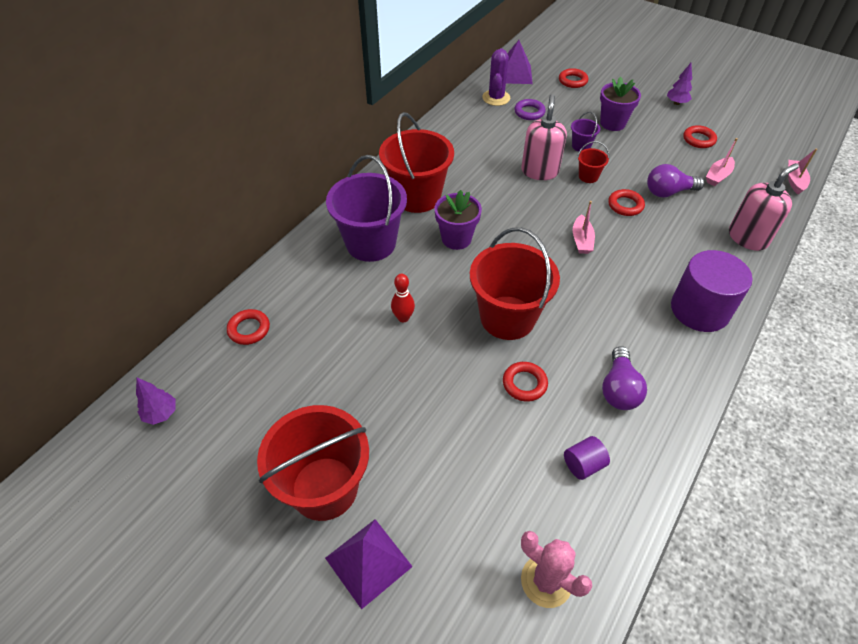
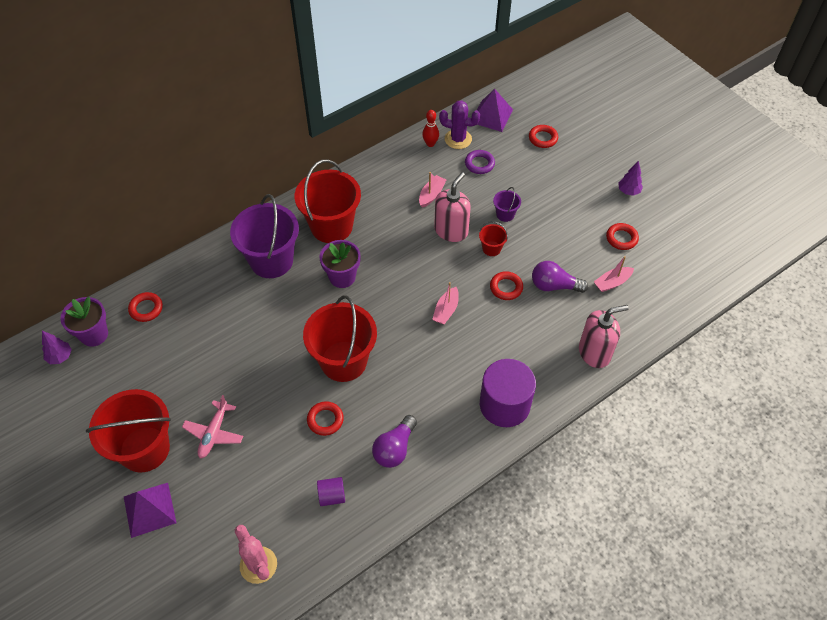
camera: 20 degrees right, 5 degrees up
(403, 318) = (263, 335): red bowling pin -> red bowling pin (430, 144)
(403, 440) = (214, 433): none -> pink plane
(496, 98) = (458, 139): purple cactus -> purple cactus turned 75 degrees clockwise
(612, 123) = (550, 197): purple flower pot -> purple flower pot (94, 334)
(794, 181) = (682, 309): pink boat -> pink boat (431, 195)

